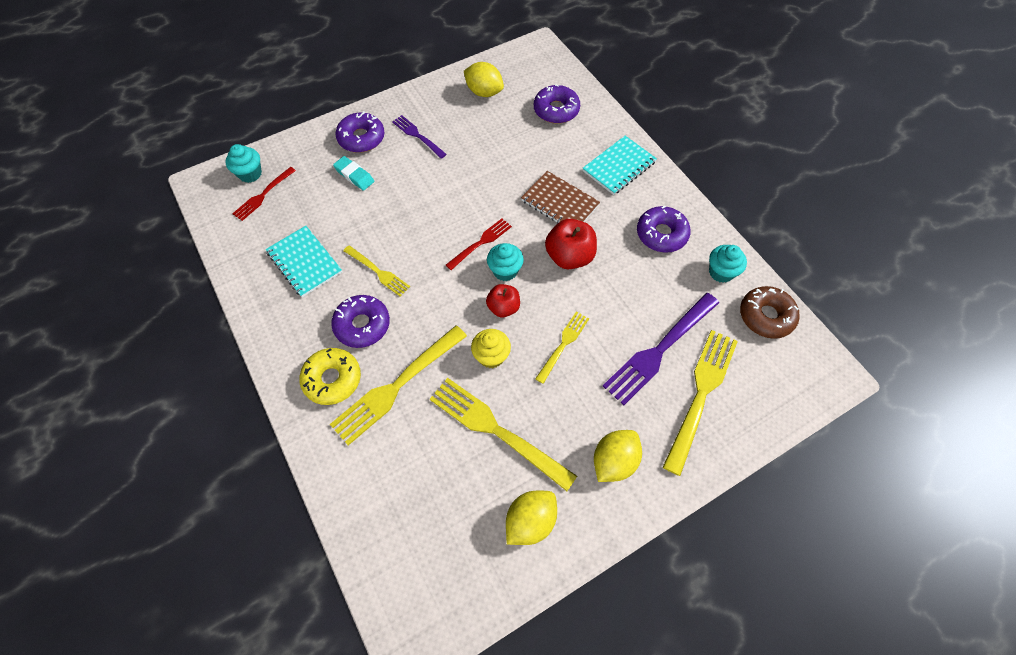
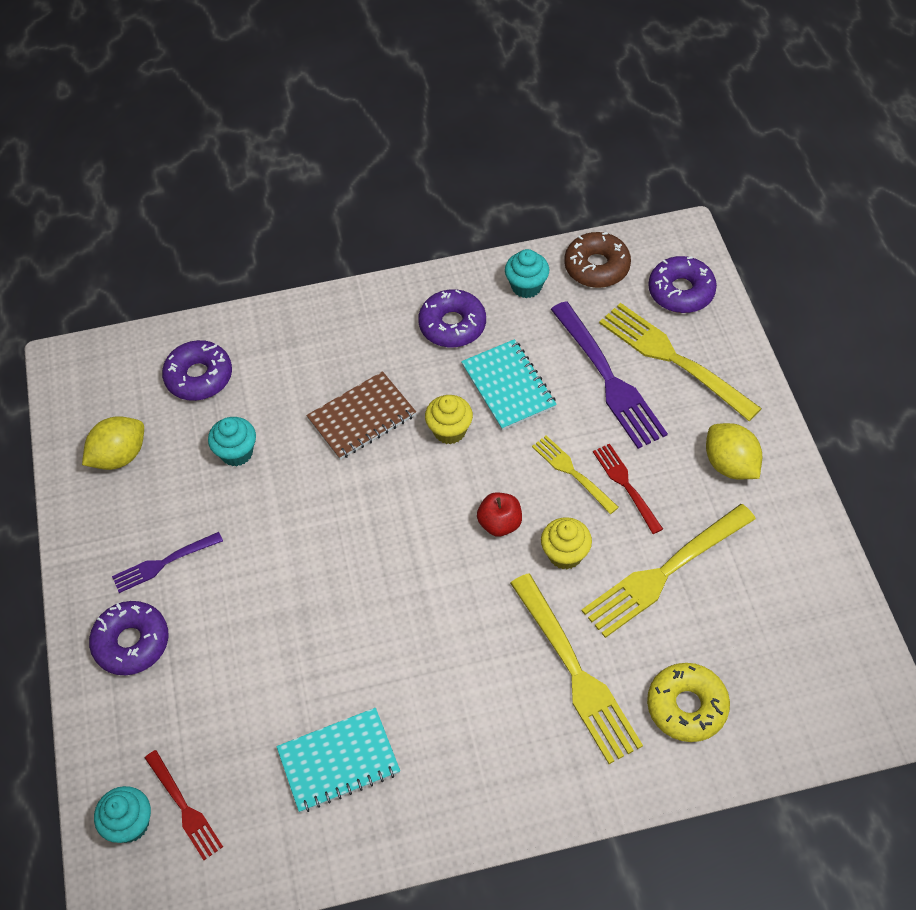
camera: 70 degrees left, 5 degrees down
(332, 379) = (543, 751): yellow donut -> yellow donut (686, 706)
(354, 175) = (203, 665): turquoise eraser -> none
(362, 325) = (471, 699): purple donut -> purple donut (681, 291)
(378, 272) = (391, 663): yellow fork -> none
(481, 243) = (390, 525): red fork -> red fork (626, 485)
(505, 271) = (445, 508): turquoise cupcake -> turquoise cupcake (236, 452)
(530, 521) = (780, 565): yellow lemon -> none
(569, 256) = (449, 430): red apple -> yellow cupcake
(619, 166) = (330, 335): turquoise notebook -> turquoise notebook (508, 386)

